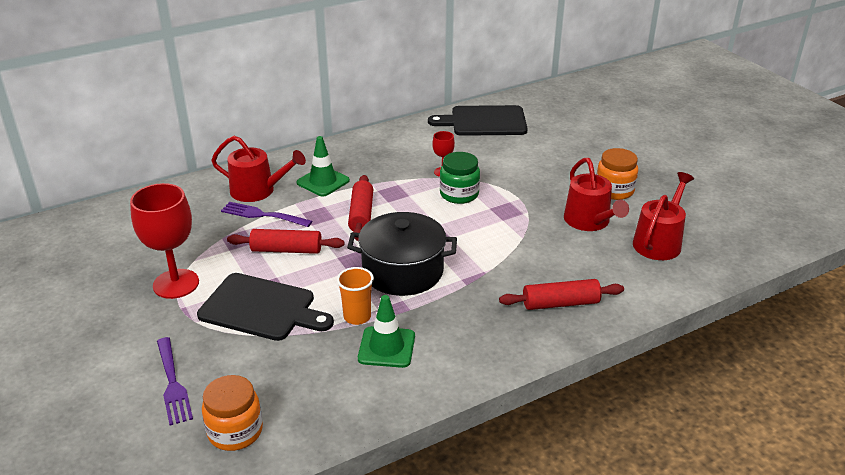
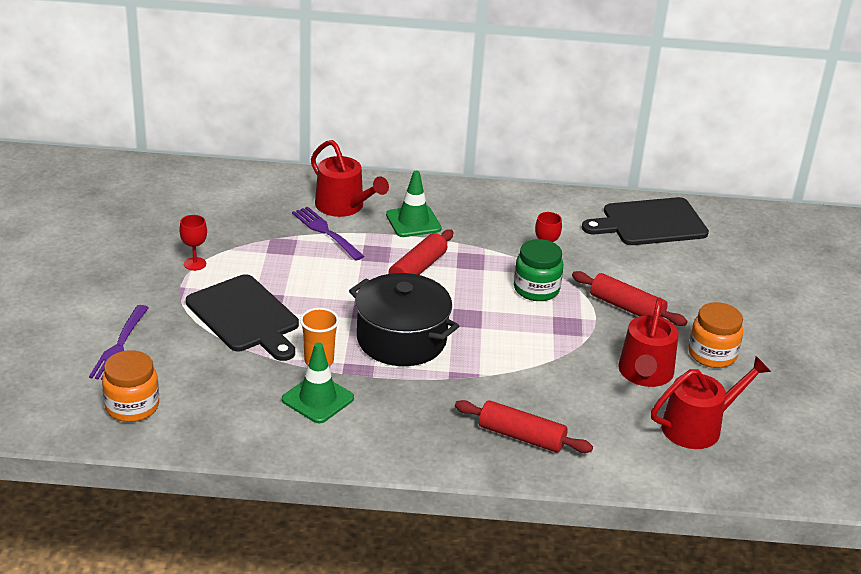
camera: 30 degrees right, 0 degrees up
(176, 284) = (195, 264): red goblet -> red goblet, size x0.48
(286, 250) = (315, 274): red rolling pin -> red rolling pin (626, 308)
(484, 121) = (649, 223): black cutting board -> black cutting board turned 45 degrees counterclockwise

